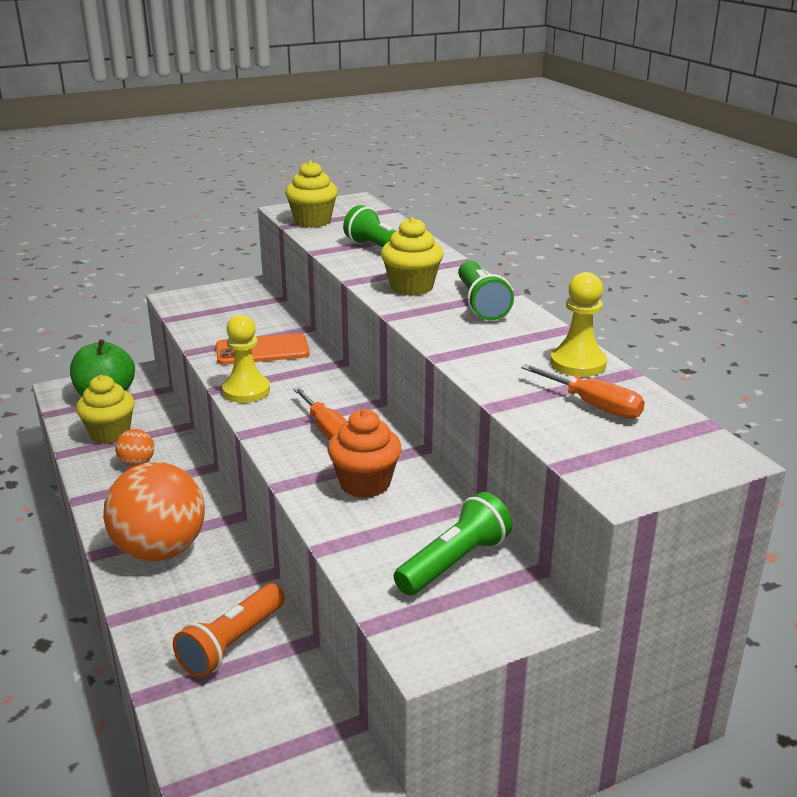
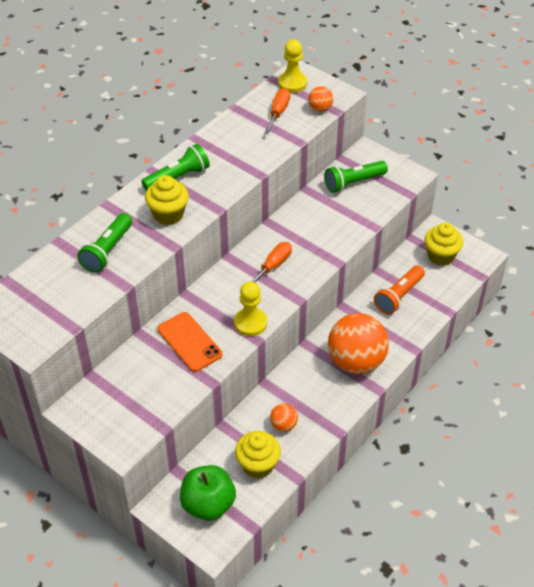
camera: 115 degrees left, 20 degrees up
(232, 643) = (399, 296): orange flashlight -> orange flashlight turned 120 degrees clockwise
(312, 221) = (57, 316): yellow cupcake -> yellow cupcake (441, 256)
(365, 484) = (315, 231): orange cupcake -> none
(454, 562) = (353, 183): green flashlight -> green flashlight turned 45 degrees counterclockwise
(578, 363) = (236, 125): yellow pawn -> yellow pawn (292, 83)
(582, 449) = (320, 109): none -> orange ball

